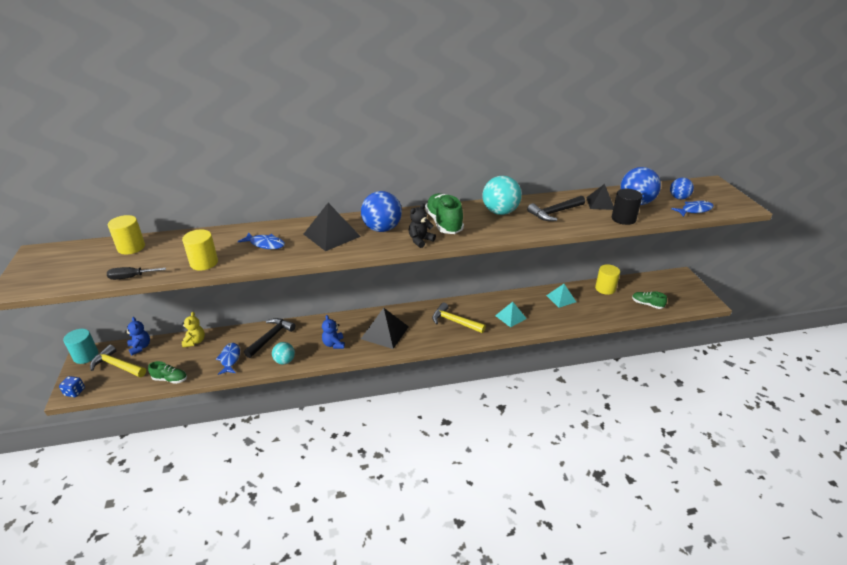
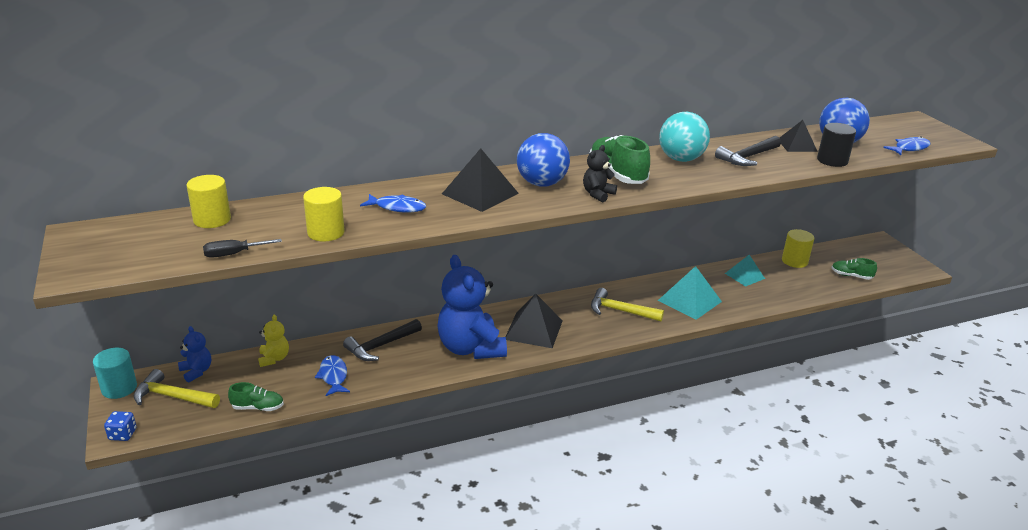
camera: 10 degrees left, 5 degrees down
(271, 337) = (380, 346): black hammer -> black hammer turned 150 degrees counterclockwise
(284, 361) = (411, 373): turquoise ball -> none
(334, 344) = (471, 348): blue teddy bear -> blue teddy bear, size x2.19
(510, 317) = (689, 301): turquoise pyramid -> turquoise pyramid, size x1.56
(678, 198) = (885, 136): blue ball -> none

